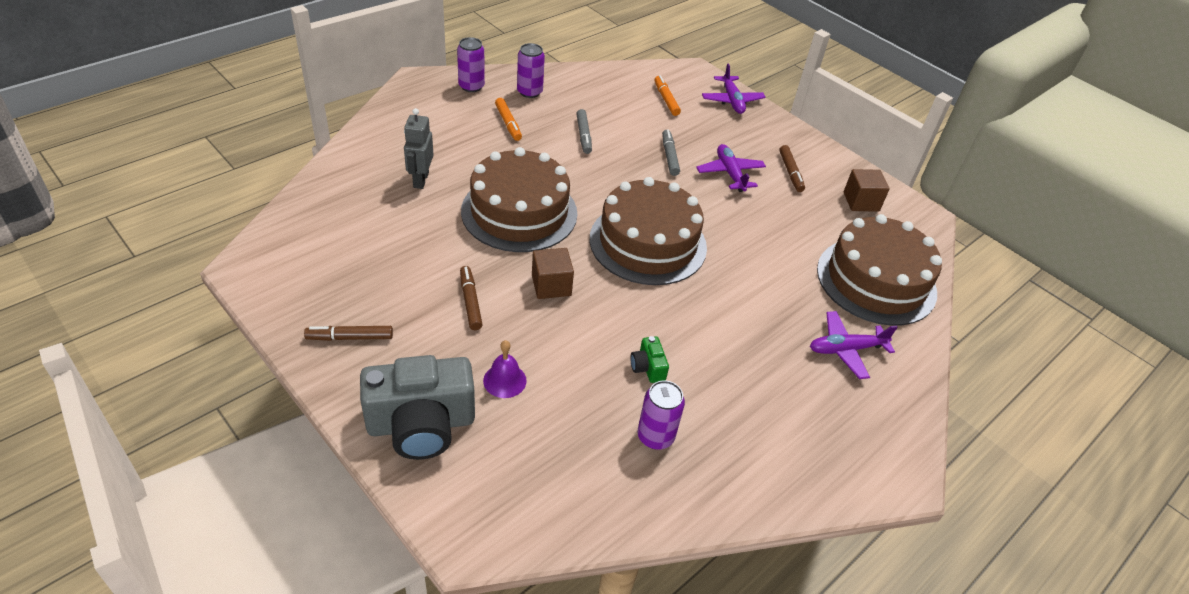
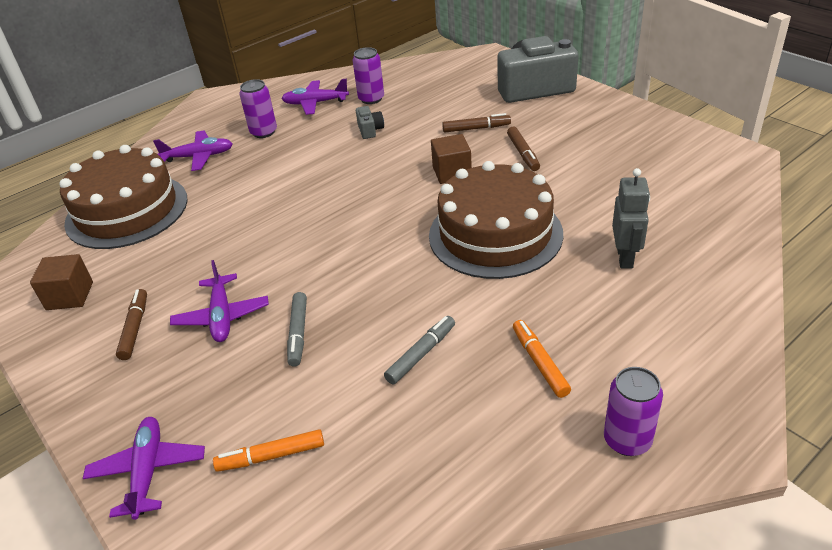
camera: 170 degrees left, 5 degrees down
(350, 337) = (612, 122): brown marker -> brown marker (476, 128)
(504, 380) = (481, 113): purple bell -> none
(529, 92) = (519, 440): purple can -> purple can (263, 132)
(583, 135) = (421, 354): grey marker -> grey marker turned 45 degrees clockwise
(648, 243) = (352, 219): brown cake -> none
(648, 367) = (370, 130): green camera -> grey camera
(666, 99) = (271, 456): orange marker -> orange marker turned 90 degrees clockwise
(735, 438) = (315, 103): none -> purple plane

